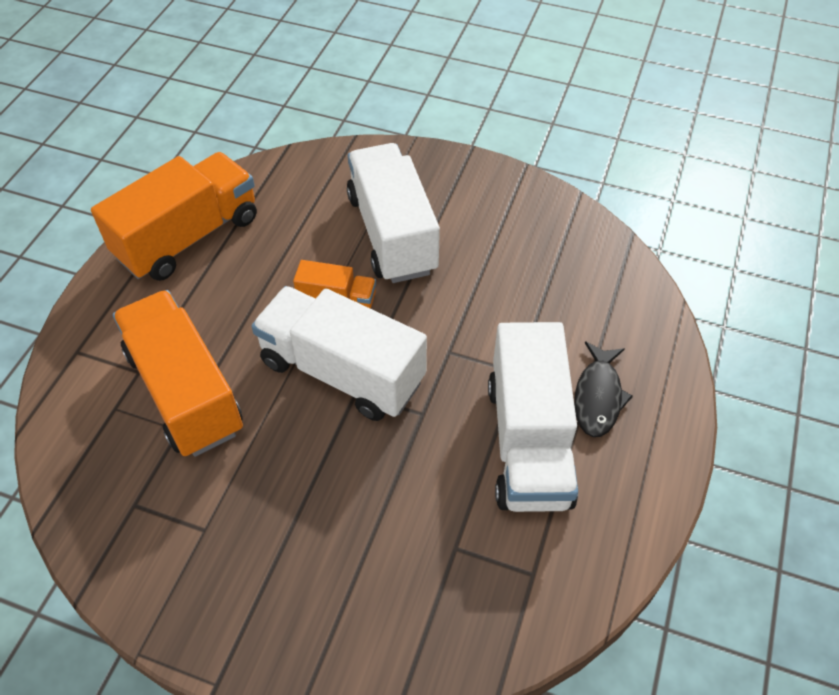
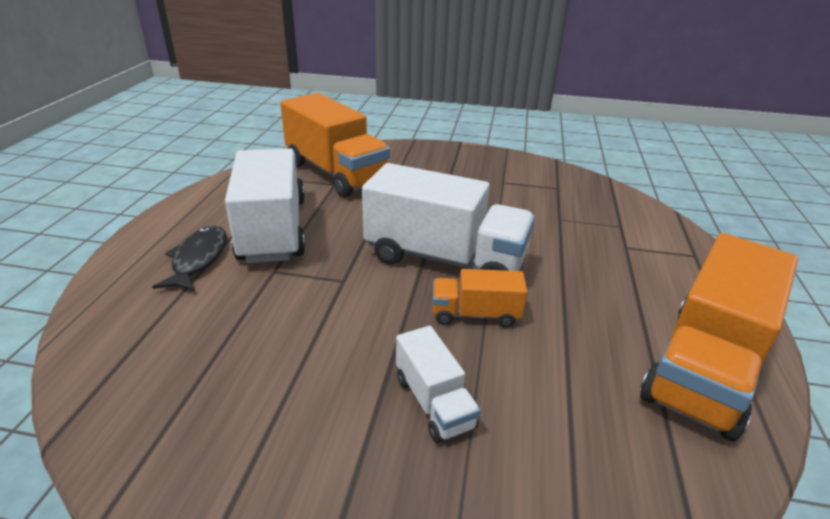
camera: 170 degrees right, 20 degrees down
(185, 392) = (574, 238): orange truck -> orange truck (336, 173)
(392, 233) = (434, 402): white truck -> white truck, size x0.49

